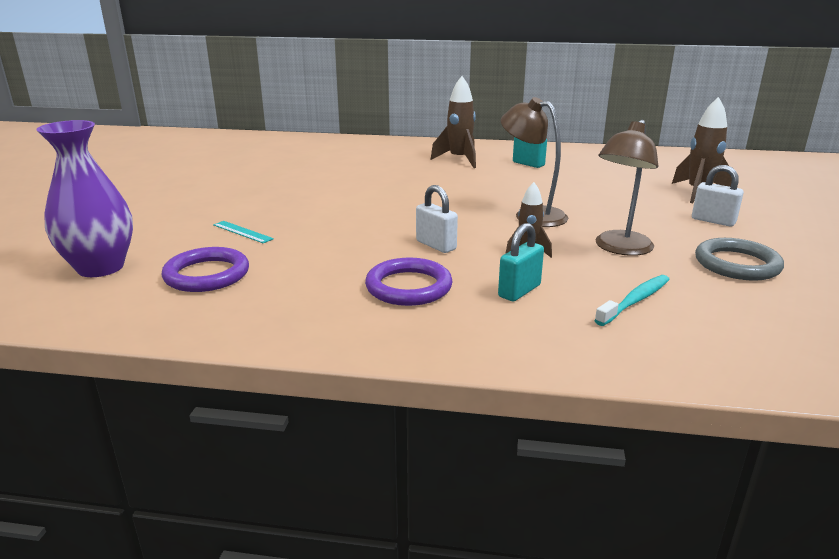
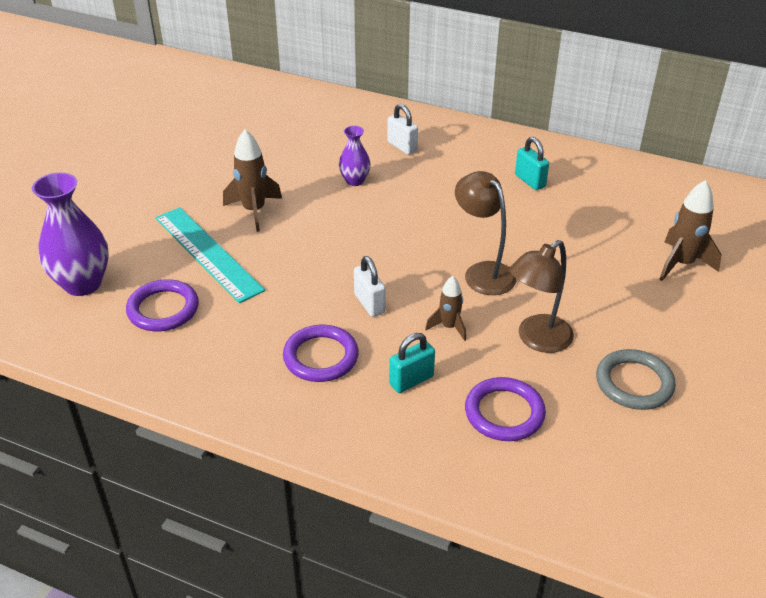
camera: 15 degrees right, 15 degrees up
(242, 232) = (207, 253): turquoise ruler -> turquoise ruler, size x2.38
(370, 177) = (355, 181): none -> purple vase
(459, 160) = (460, 162): brown rocket -> brown rocket (254, 211)
(635, 301) = (504, 413): turquoise toothbrush -> purple ring
(713, 221) = (661, 314): white padlock -> white padlock (402, 147)

